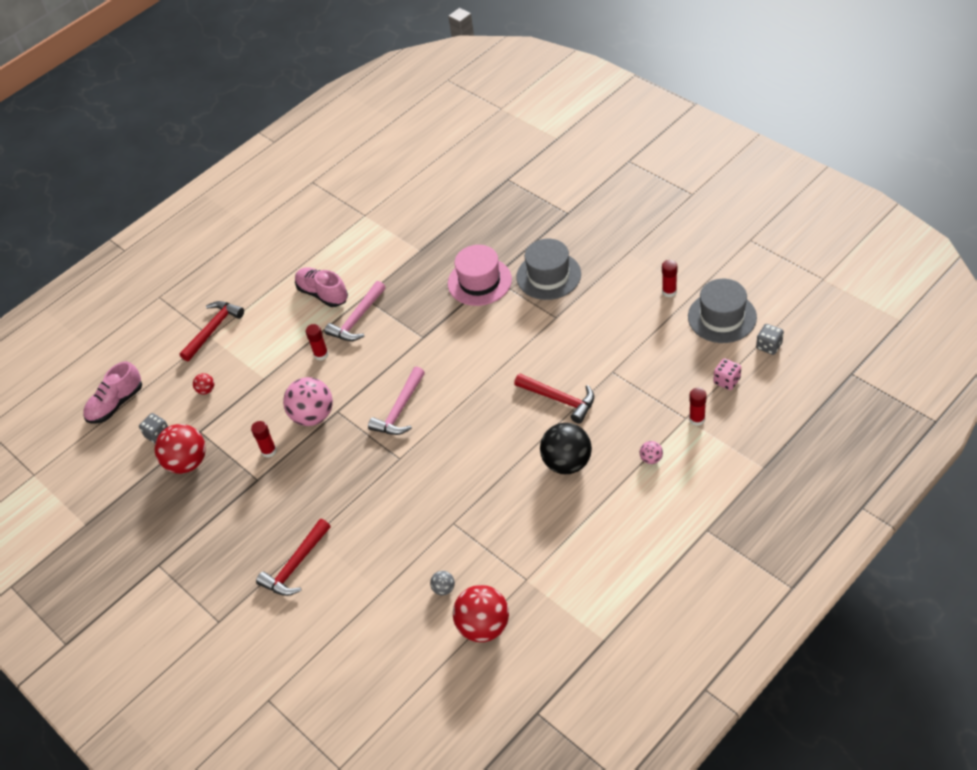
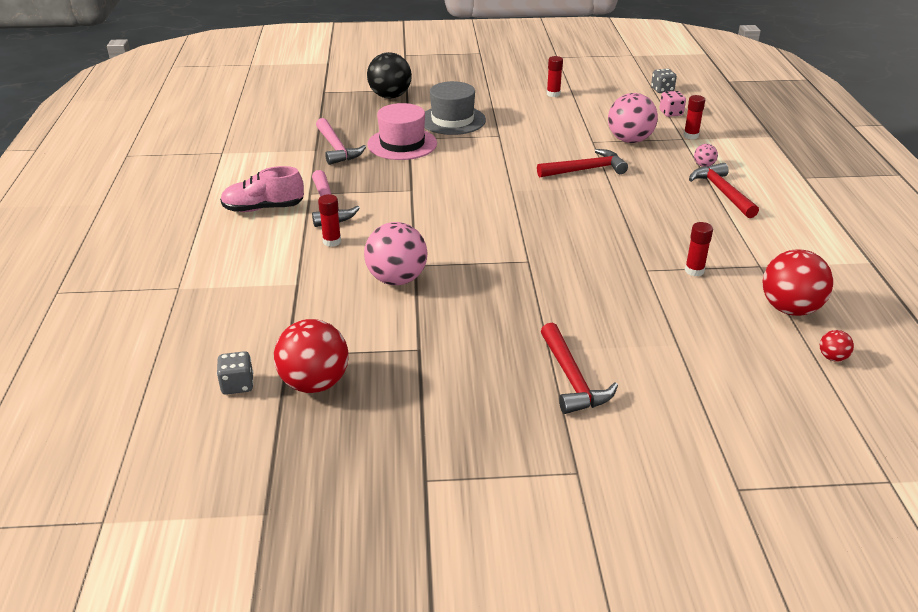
camera: 55 degrees left, 15 degrees down
(116, 404) = (134, 393): pink shoe -> none
(206, 390) = (242, 323): red ball -> red ball (832, 357)
(213, 329) = (174, 282): red hammer -> red hammer (722, 192)
(269, 451) = (394, 324): red glue stick -> red glue stick (694, 271)
(400, 410) = (472, 235): pink hammer -> pink hammer (336, 148)
(444, 589) = (718, 308): grey ball -> none
(567, 463) = (657, 195): black ball -> black ball (390, 96)
(641, 390) = (629, 140): none -> pink ball
(722, 317) = (609, 90): grey hat -> none

